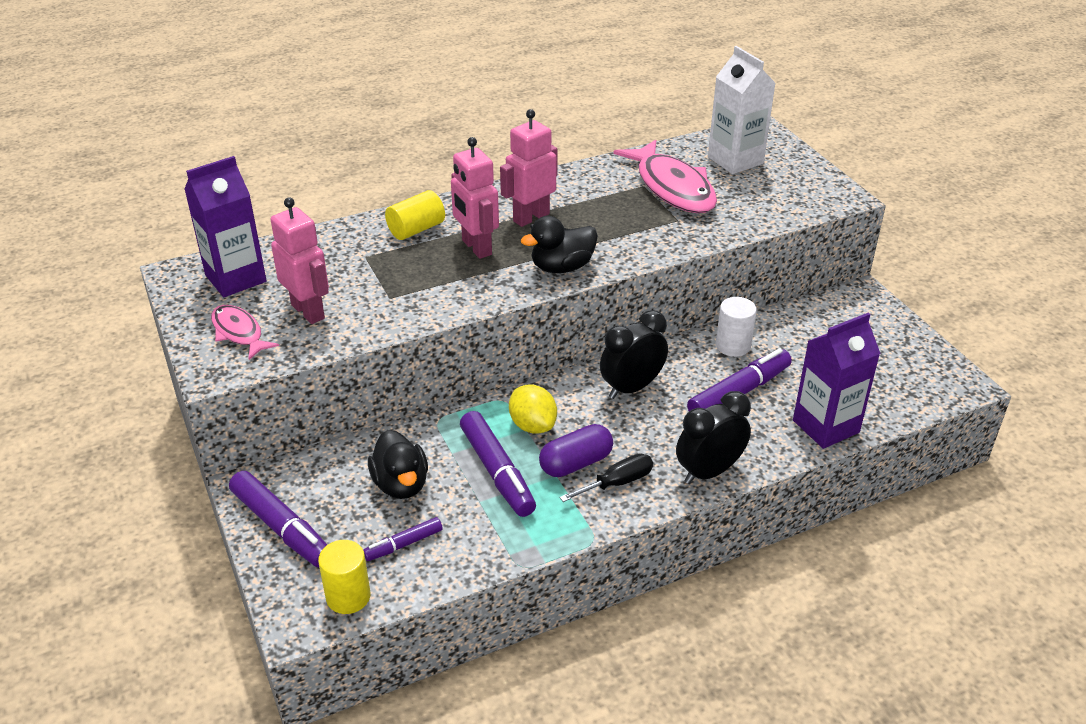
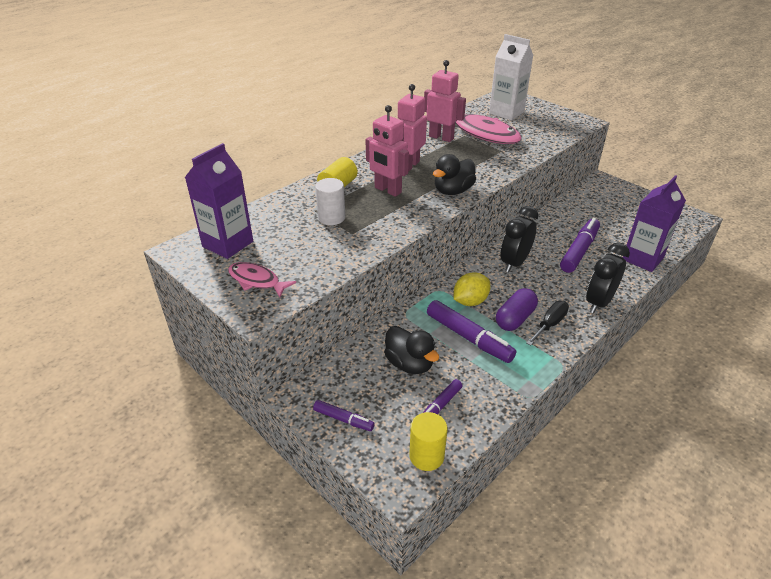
camera: 20 degrees left, 0 degrees up
(282, 527) = (343, 419): purple marker -> purple marker, size x0.56
(308, 311) = (299, 255): pink robot -> pink robot (441, 137)
(533, 425) = (470, 301): yellow lemon -> yellow lemon turned 75 degrees counterclockwise
(733, 346) = (554, 224): white cylinder -> white cylinder (331, 218)

